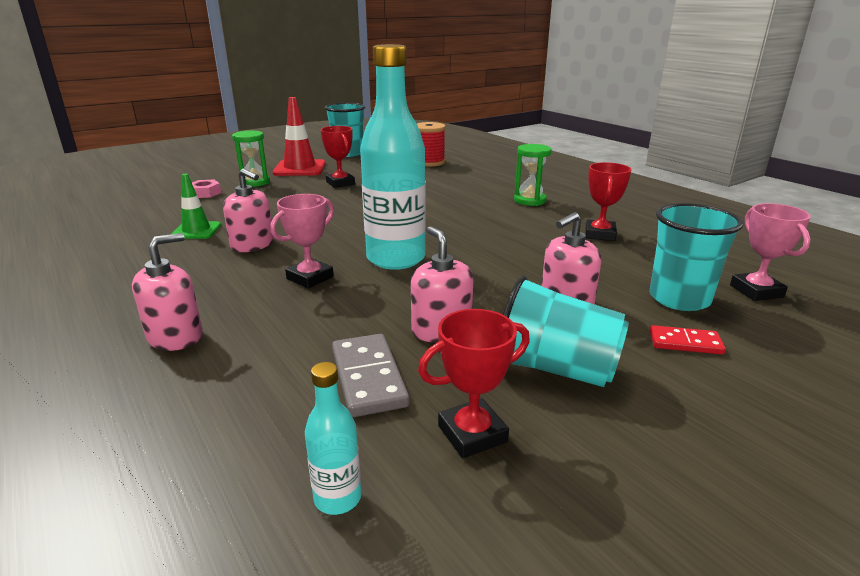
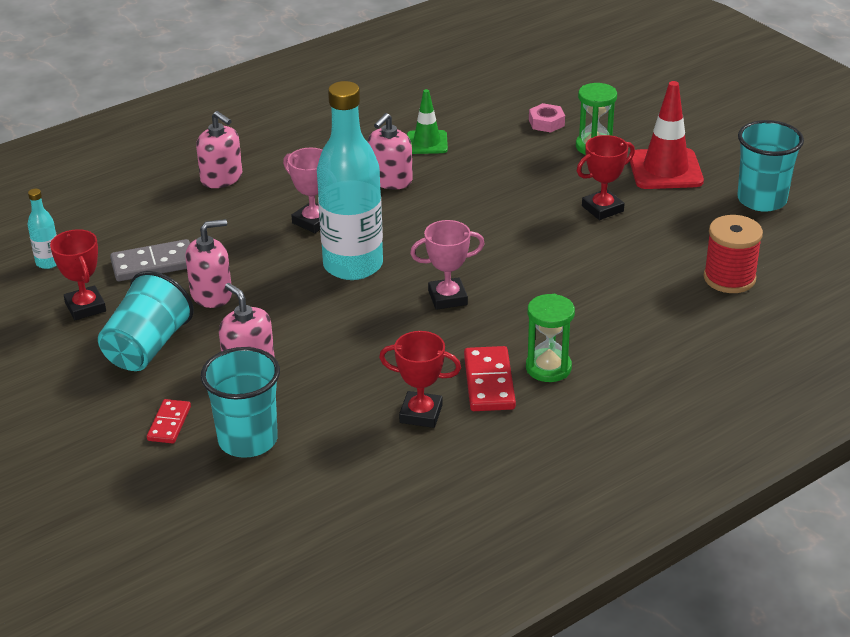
camera: 90 degrees right, 10 degrees up
(552, 215) = (489, 382): none -> red domino
(756, 291) = (258, 501): pink trophy -> pink trophy (447, 298)

